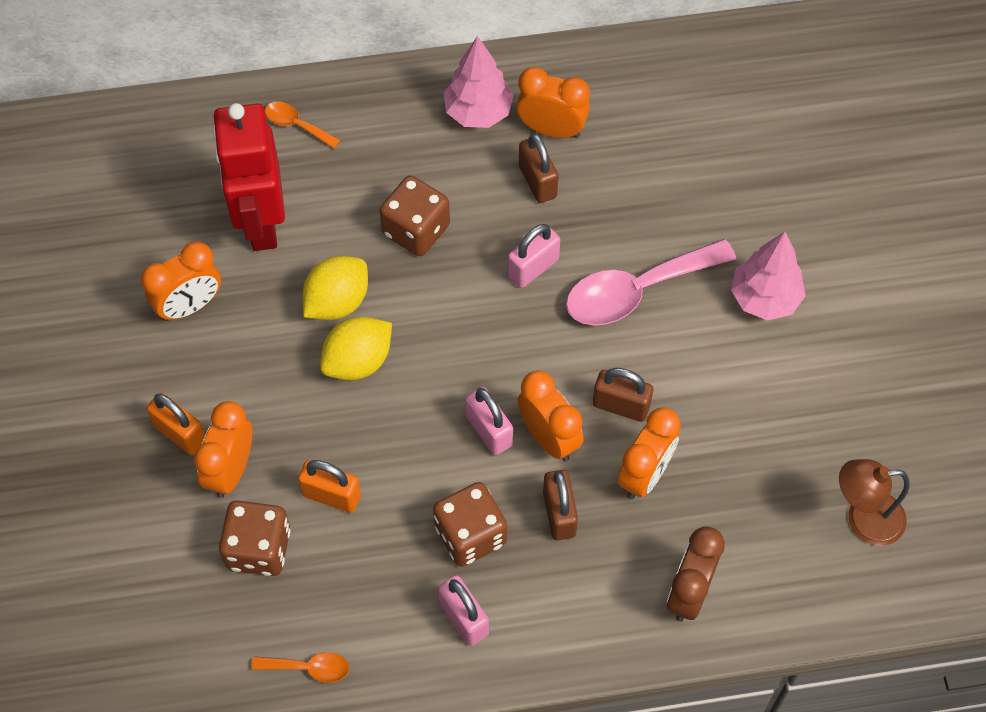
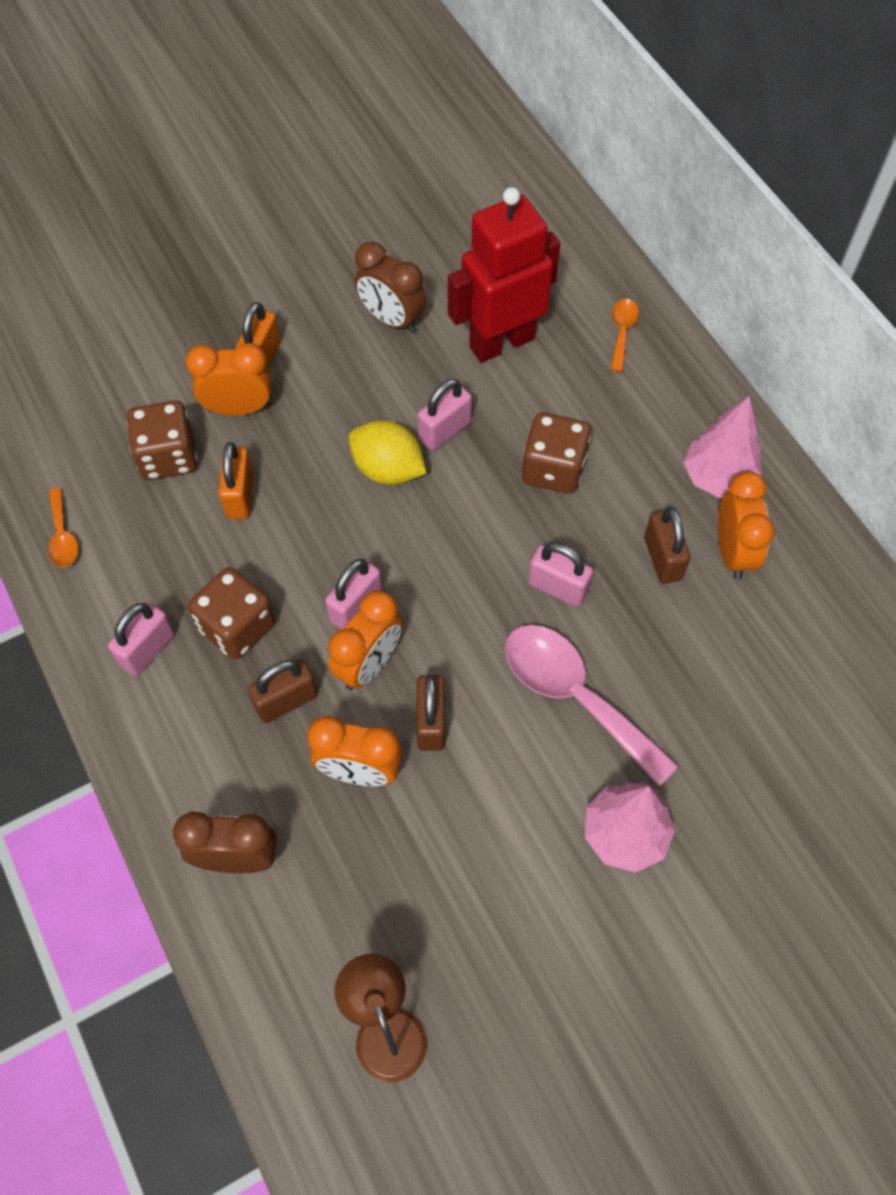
camera: 70 degrees right, 0 degrees up
(189, 306) = (391, 319): orange clock -> brown clock
(337, 302) = (444, 431): yellow lemon -> pink padlock
(537, 181) = (662, 559): brown padlock -> brown padlock turned 60 degrees counterclockwise

